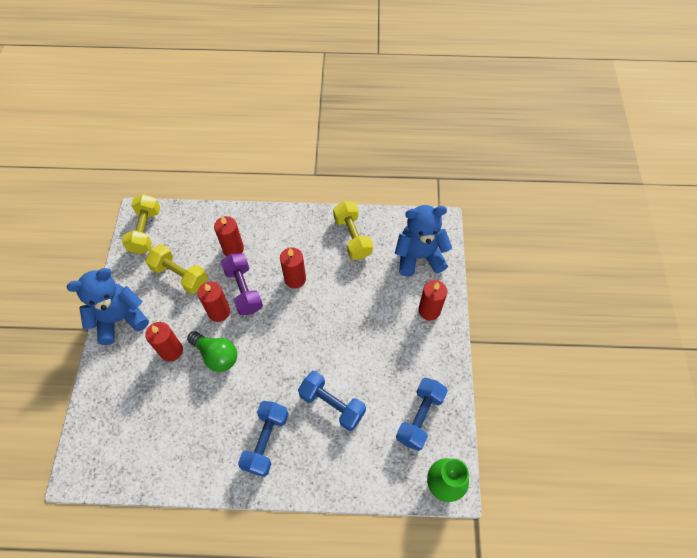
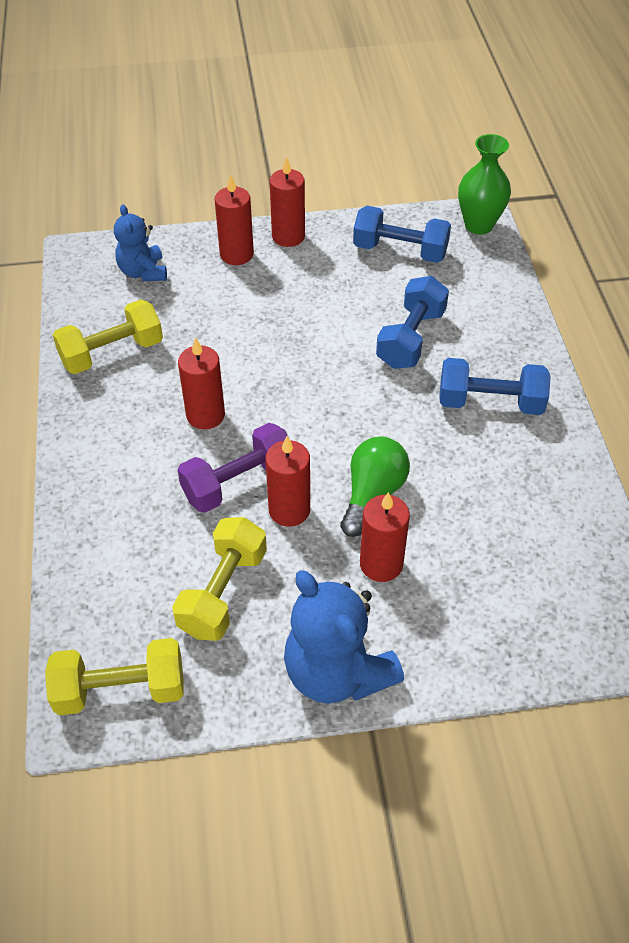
camera: 100 degrees left, 10 degrees down
(233, 249) = (152, 518): red candle -> red candle (288, 236)
(419, 256) = (143, 272): blue teddy bear -> blue teddy bear, size x0.61

